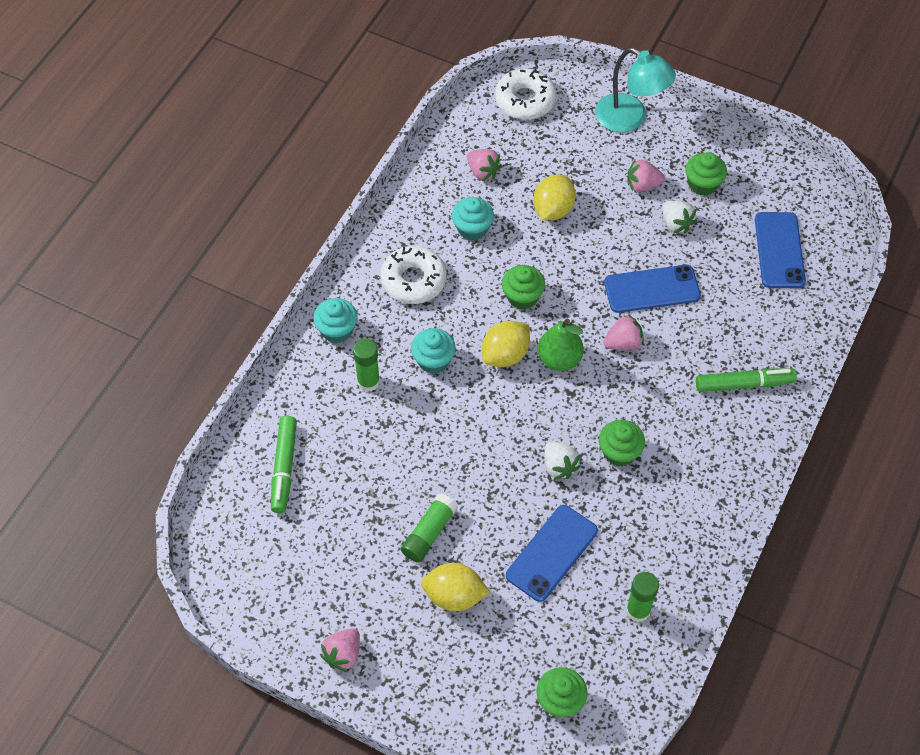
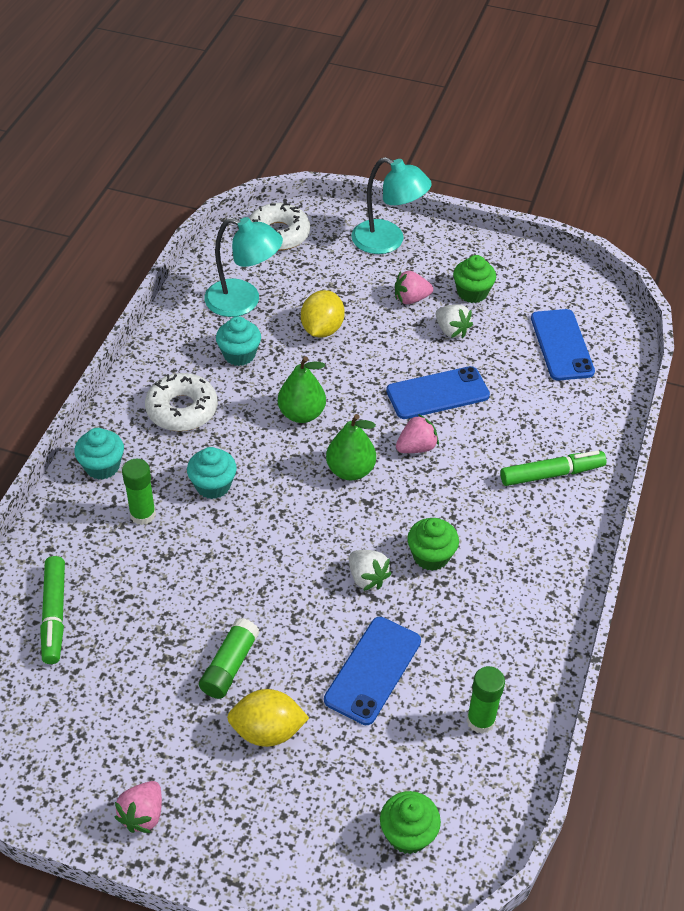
camera: 10 degrees left, 10 degrees down
(483, 172) = (243, 301): pink strawberry -> turquoise lamp
(505, 355) = (291, 472): yellow lemon -> none
(522, 297) = (301, 414): green cupcake -> green pear

